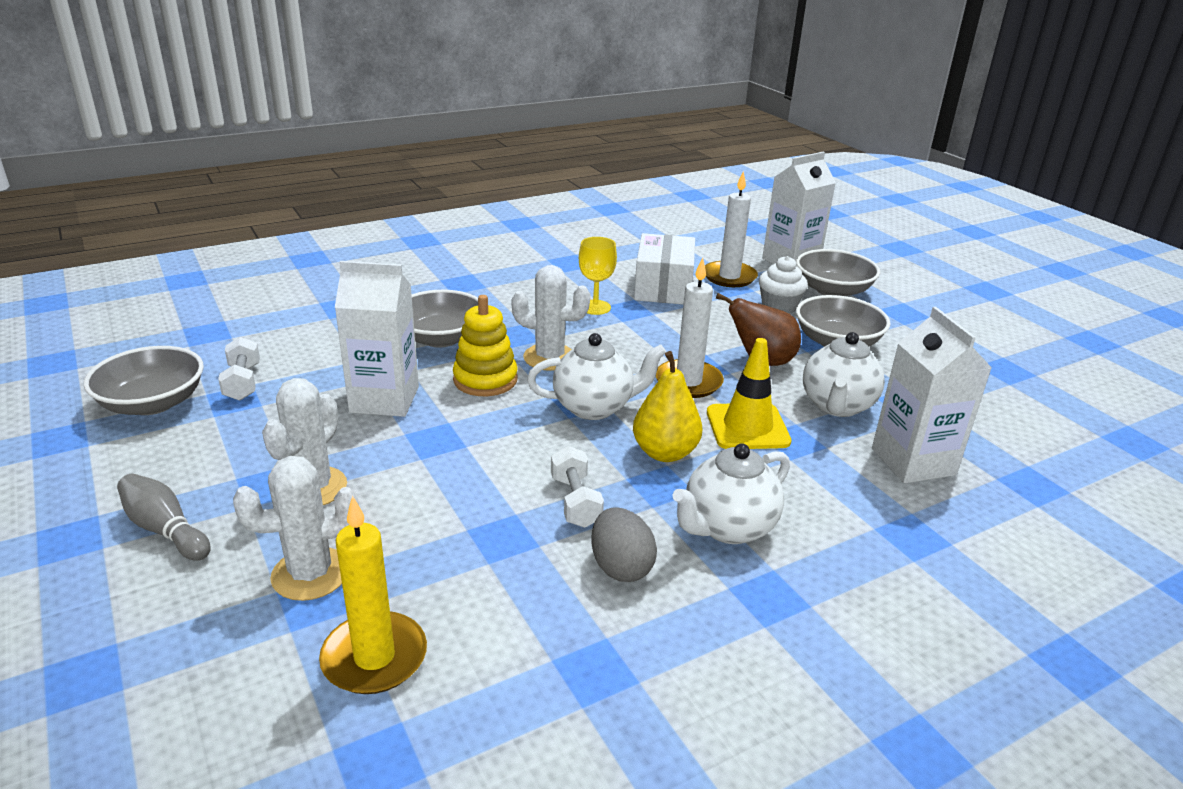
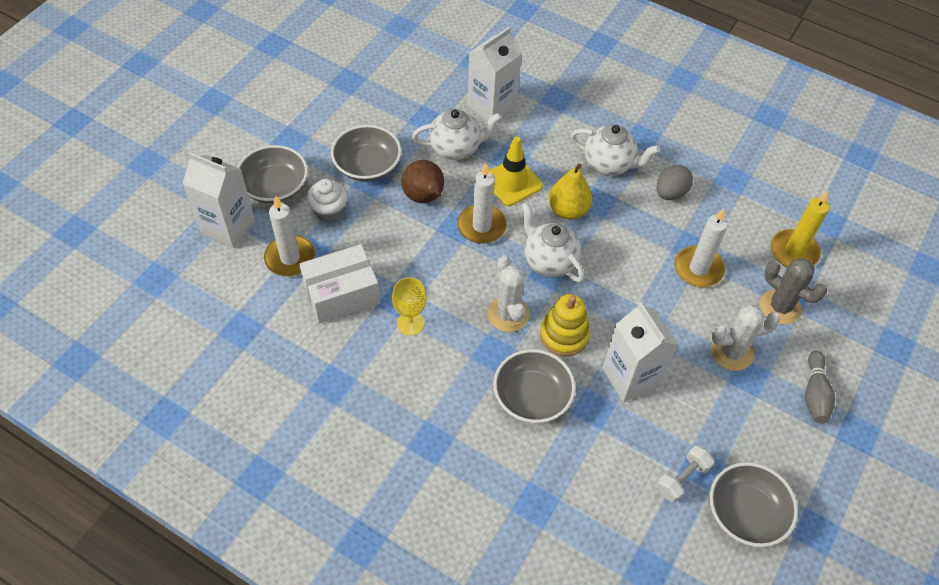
camera: 120 degrees left, 25 degrees up
(310, 574) = (780, 307): white cactus -> grey cactus
(460, 524) = (698, 269): none -> white candle
(575, 502) = (641, 230): white dumbbell -> none

